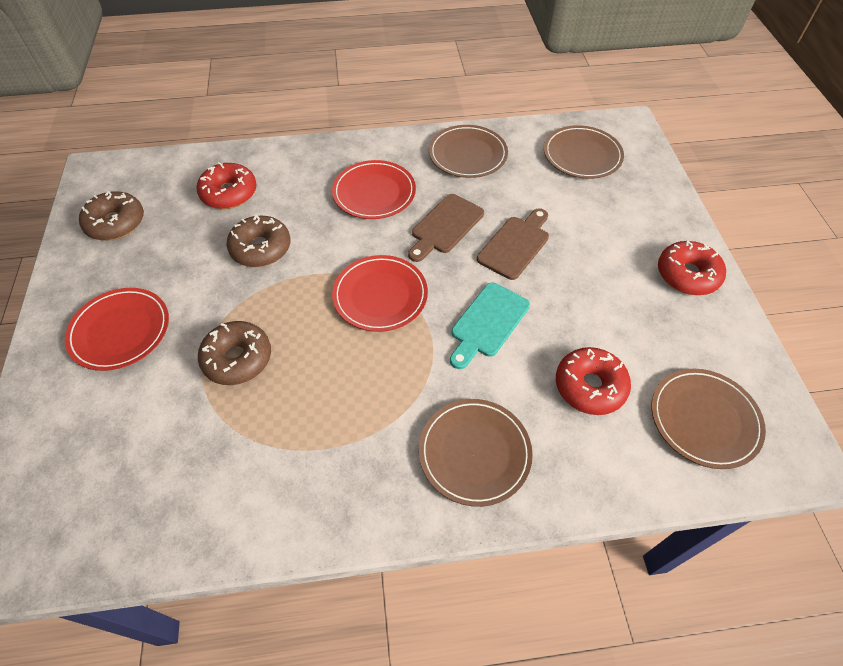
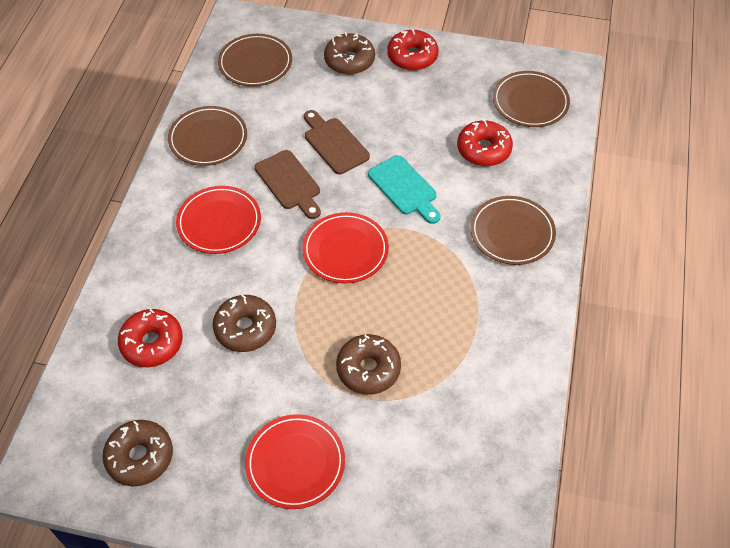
camera: 70 degrees left, 0 degrees up
(639, 223) = (349, 60): none -> brown donut

